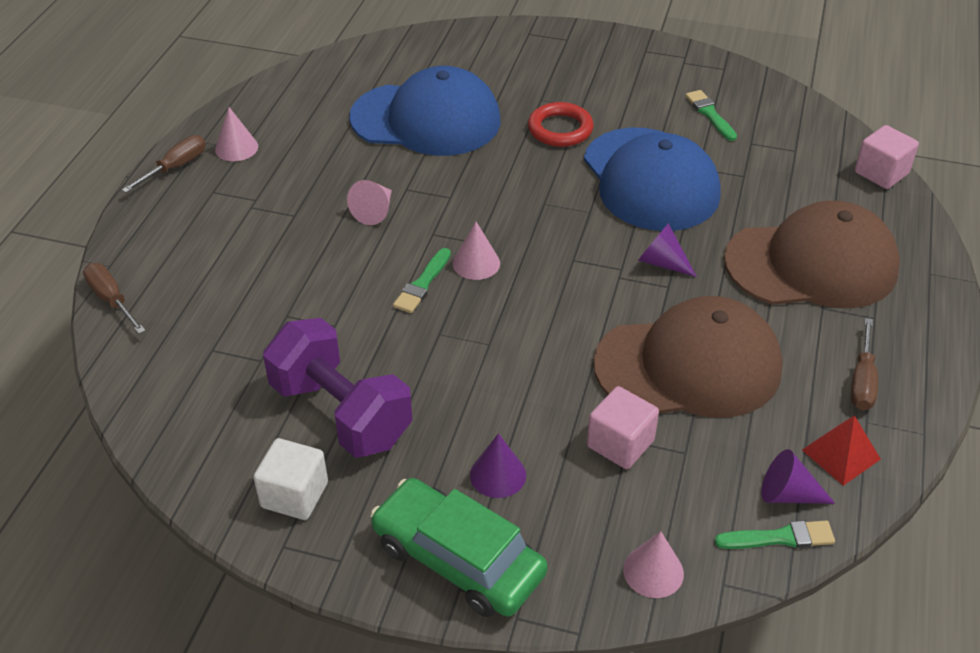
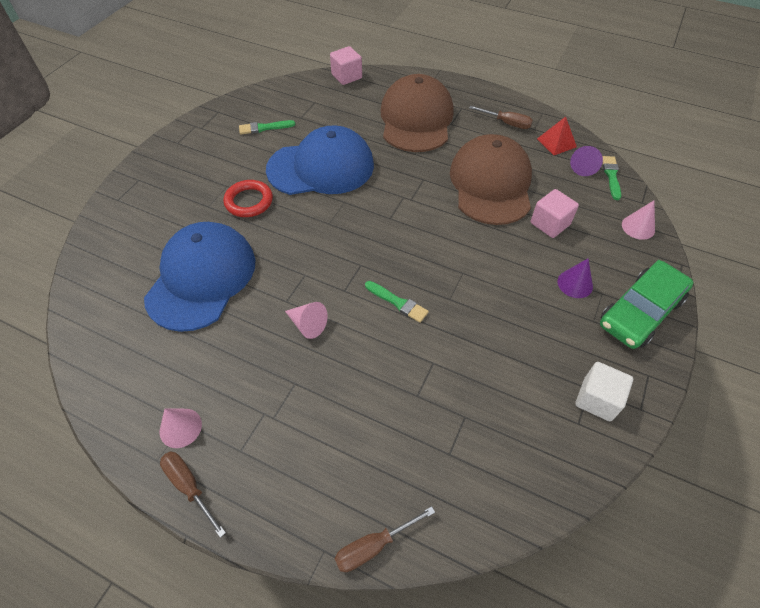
camera: 80 degrees left, 10 degrees up
(341, 413) = (522, 365): purple dumbbell -> none
(476, 263) = (382, 269): pink cone -> none
(662, 262) = (402, 178): purple cone -> none

